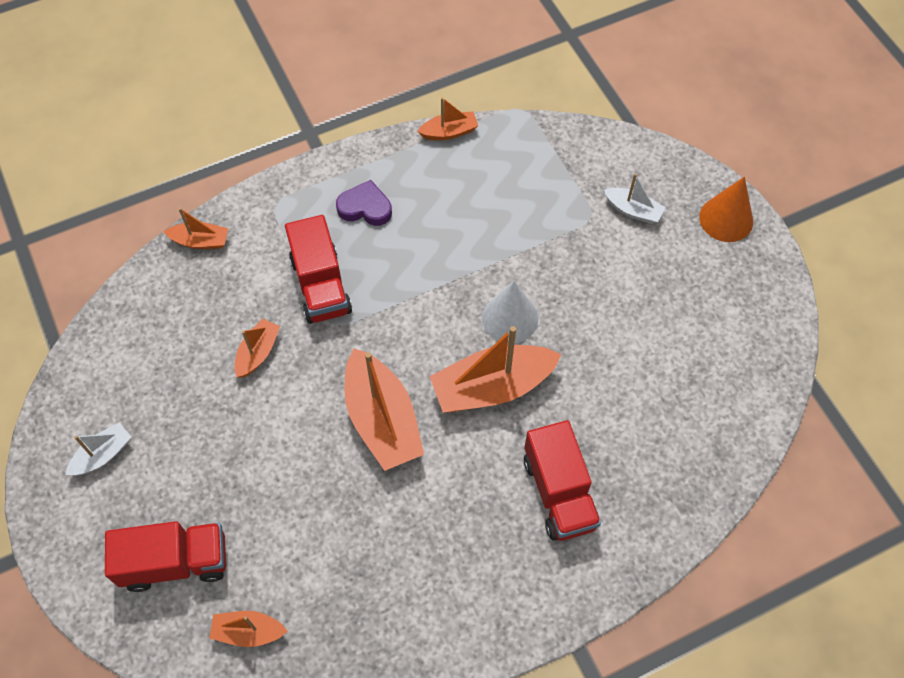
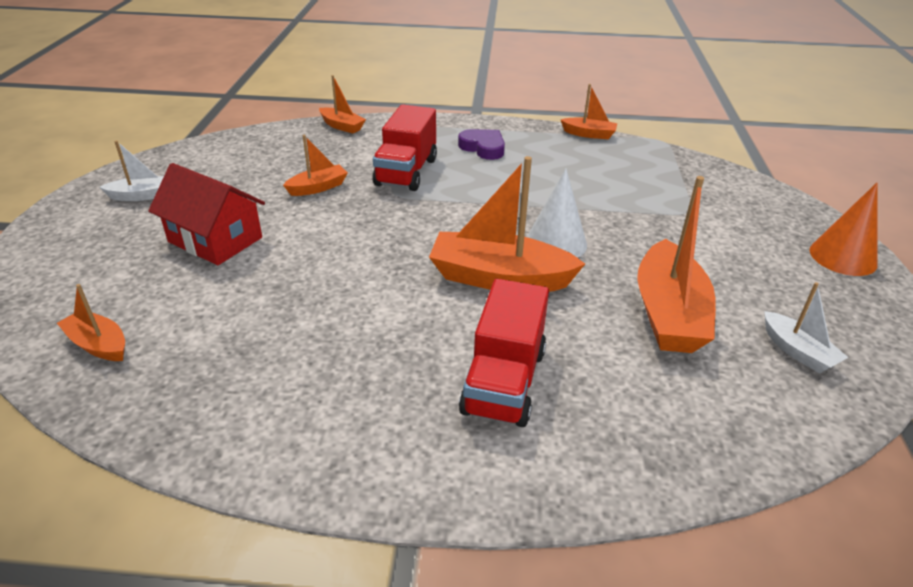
camera: 30 degrees right, 25 degrees down
(175, 562) = (107, 273): red truck -> none
(228, 472) = (215, 240): none -> red house
(382, 420) = (375, 259): orange boat -> orange boat (668, 313)
(633, 210) = (736, 221): white boat -> white boat (797, 351)

